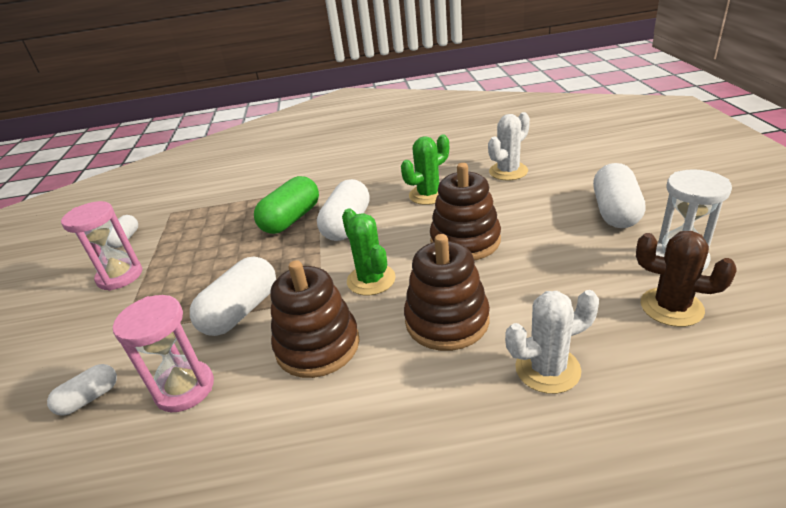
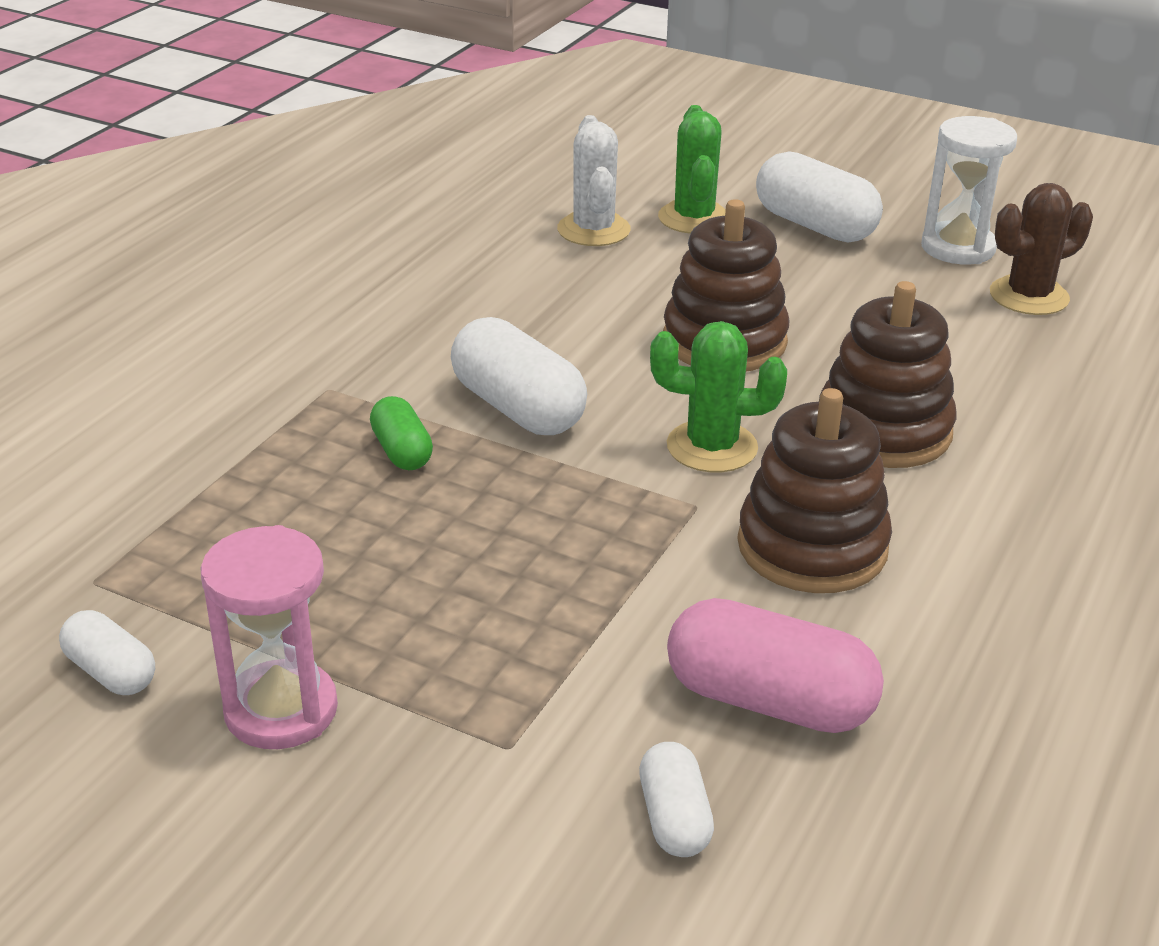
camera: 60 degrees left, 0 degrees up
(185, 388) = (769, 701): pink hourglass -> pink capsule
(241, 311) = (629, 590): white capsule -> none
(291, 219) = (402, 451): green capsule -> green capsule, size x0.56
(428, 195) = (548, 310): green cactus -> green cactus (694, 218)
(547, 369) = (1044, 409): white cactus -> none

